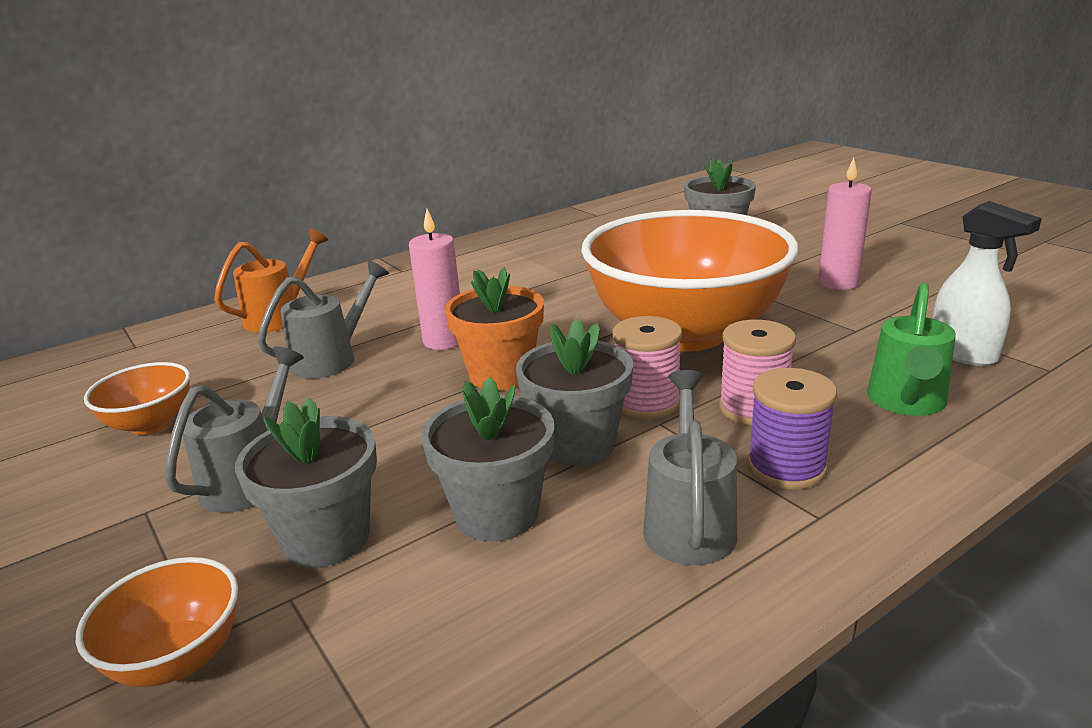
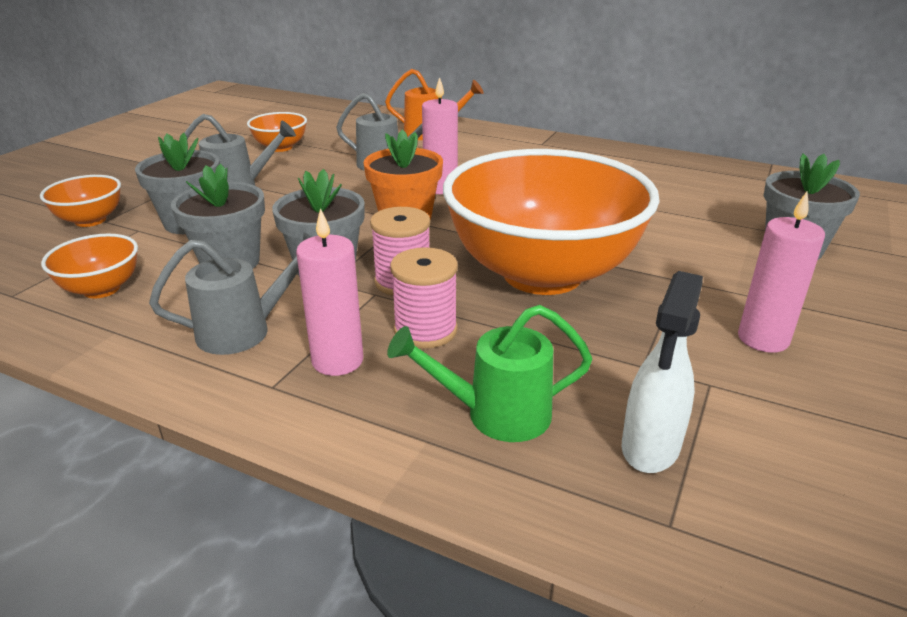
camera: 60 degrees right, 5 degrees up
(475, 652) = (101, 289): none -> orange bowl
(786, 467) = (337, 361): purple spool -> pink candle

